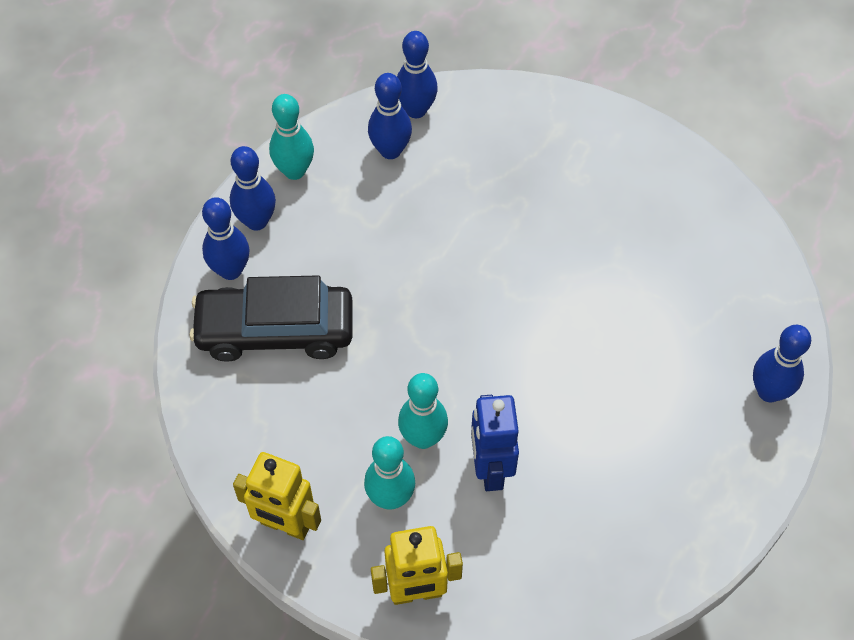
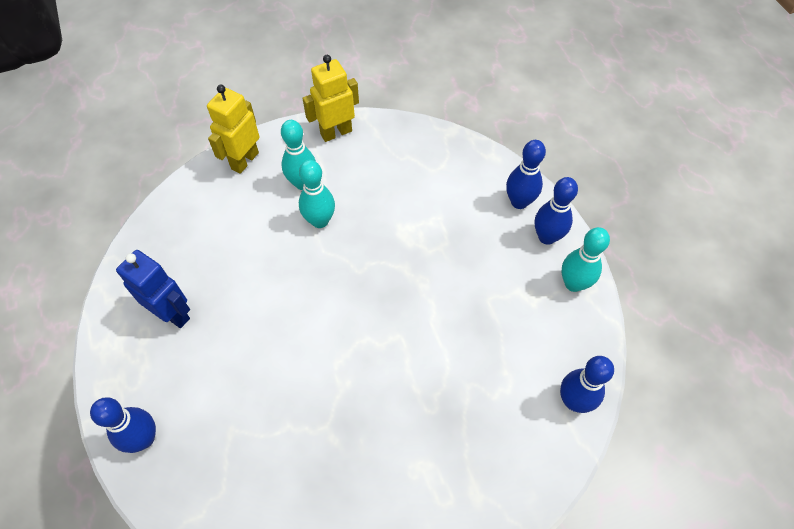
camera: 130 degrees right, 0 degrees up
(275, 331) = (455, 197): black car -> none
(390, 150) = (546, 355): blue bowling pin -> none
(490, 469) = (268, 239): blue robot -> blue robot (173, 314)

